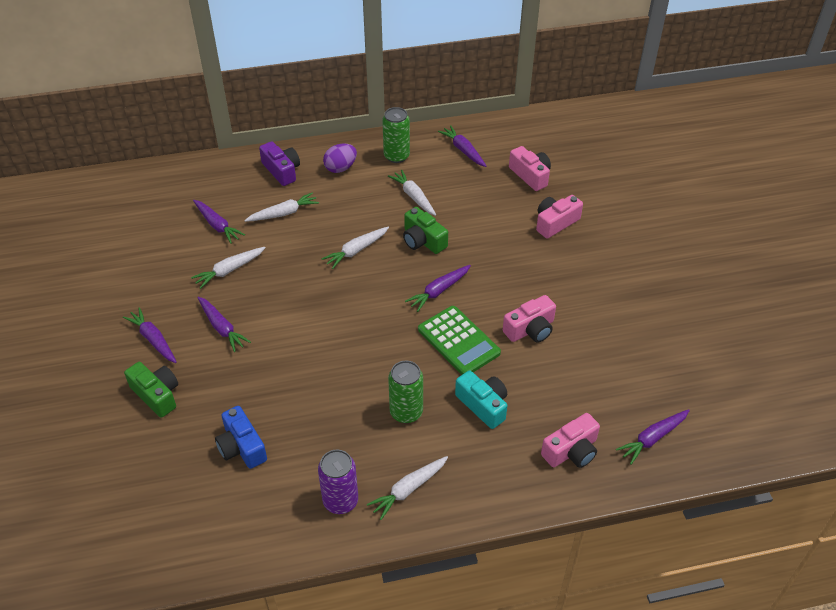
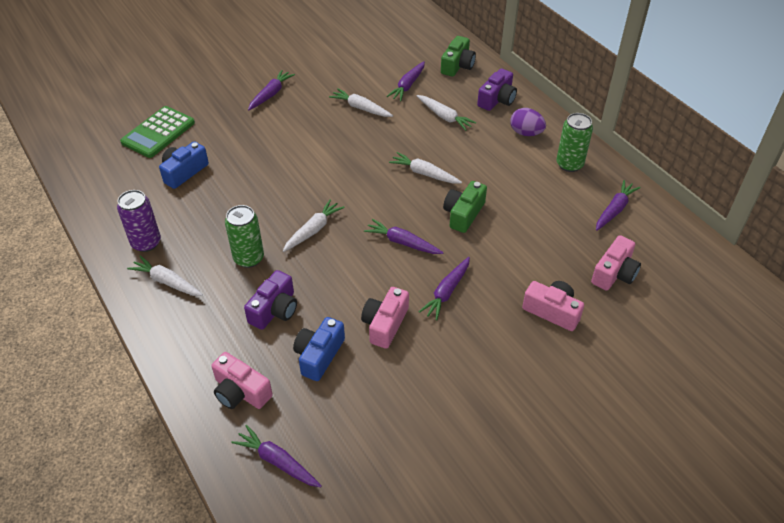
camera: 70 degrees right, 0 degrees up
(157, 395) = (219, 114): green camera -> green camera (457, 65)
(222, 327) = (298, 124): purple carrot -> purple carrot (447, 292)
(414, 197) = (519, 192): white carrot -> white carrot (313, 230)
(458, 341) = (345, 273): green calculator -> green calculator (158, 132)
(483, 405) = (275, 310): turquoise camera -> purple camera
(530, 329) = (385, 324): pink camera -> pink camera turned 75 degrees clockwise
(549, 384) = (319, 355): none -> blue camera

